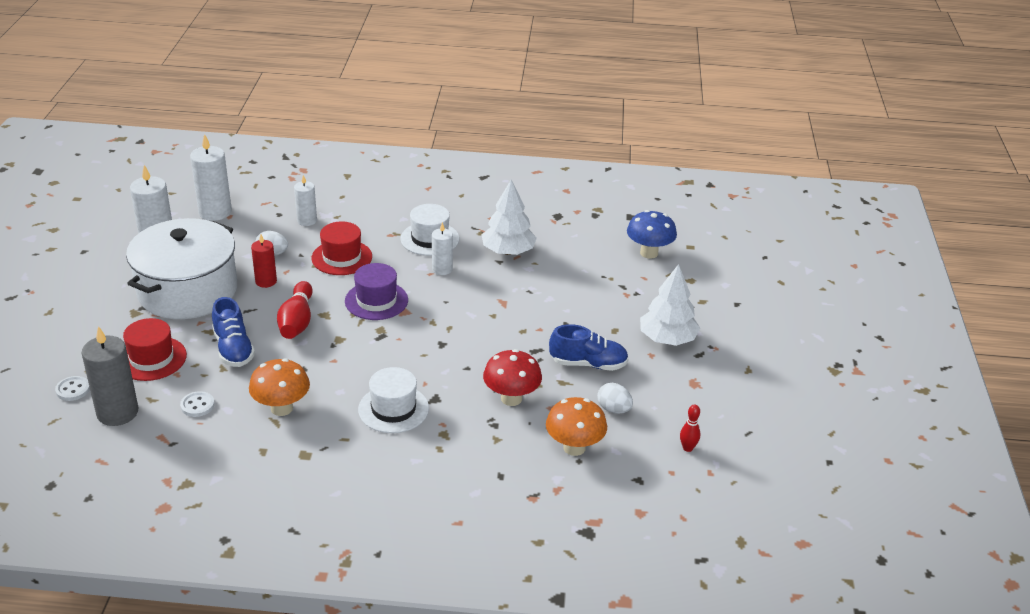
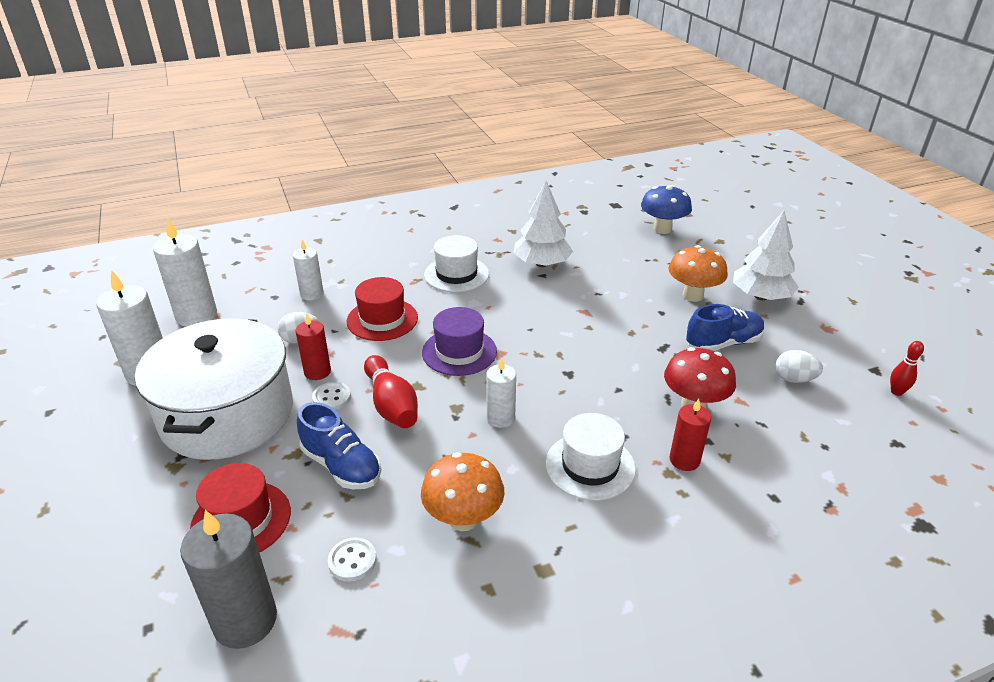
camera: 25 degrees left, 0 degrees up
(73, 389) = (152, 613): white button -> white button (331, 397)
(442, 269) = (496, 299): white candle -> white candle (500, 418)
(463, 430) = (684, 460): none -> red candle
(574, 447) = (805, 434): orange mushroom -> orange mushroom (692, 295)

